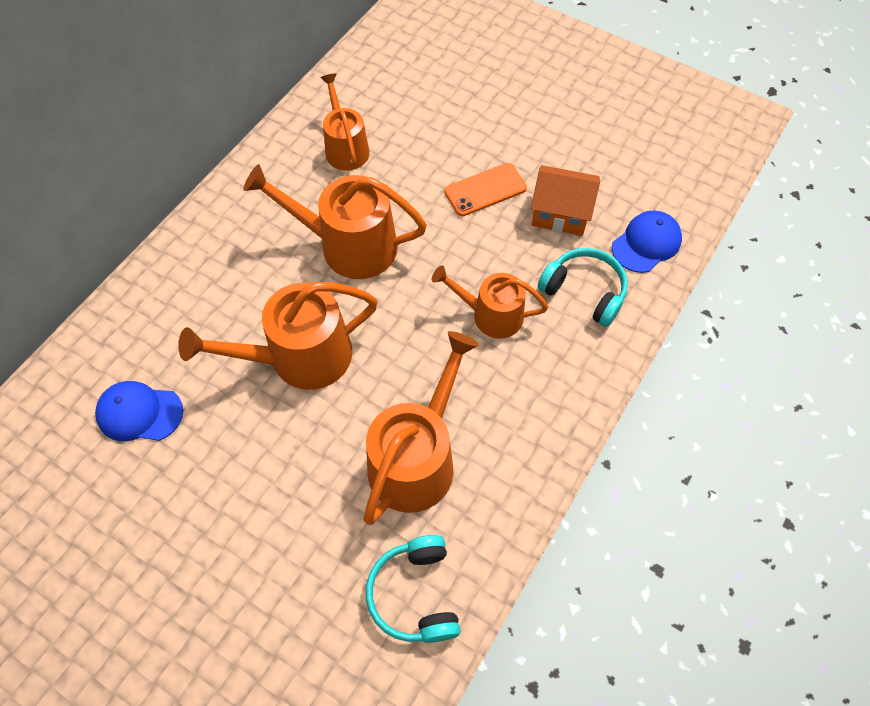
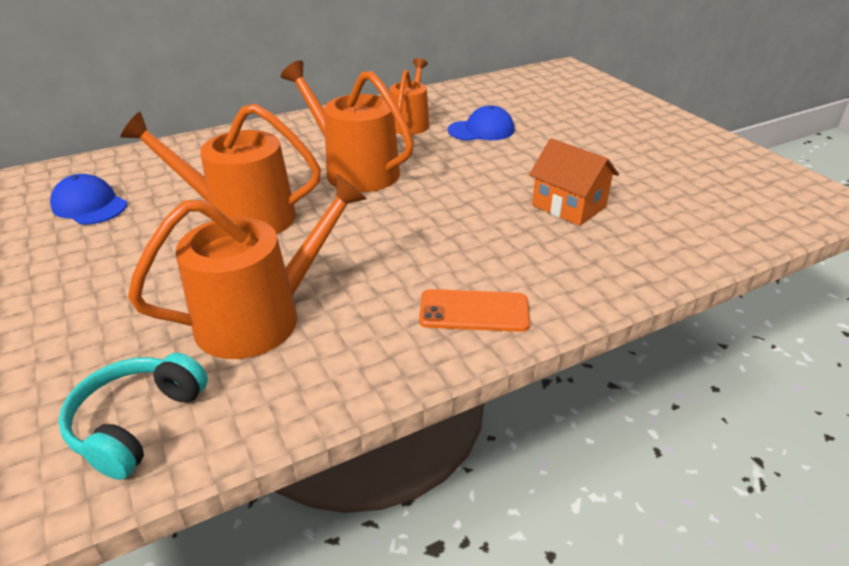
camera: 30 degrees right, 25 degrees down
(485, 190) = (507, 173): orange phone -> orange phone (474, 311)
(491, 315) = (436, 247): orange watering can -> none
(584, 292) = (548, 263): turquoise headphones -> none
(646, 243) = (648, 251): blue cap -> blue cap (481, 130)

